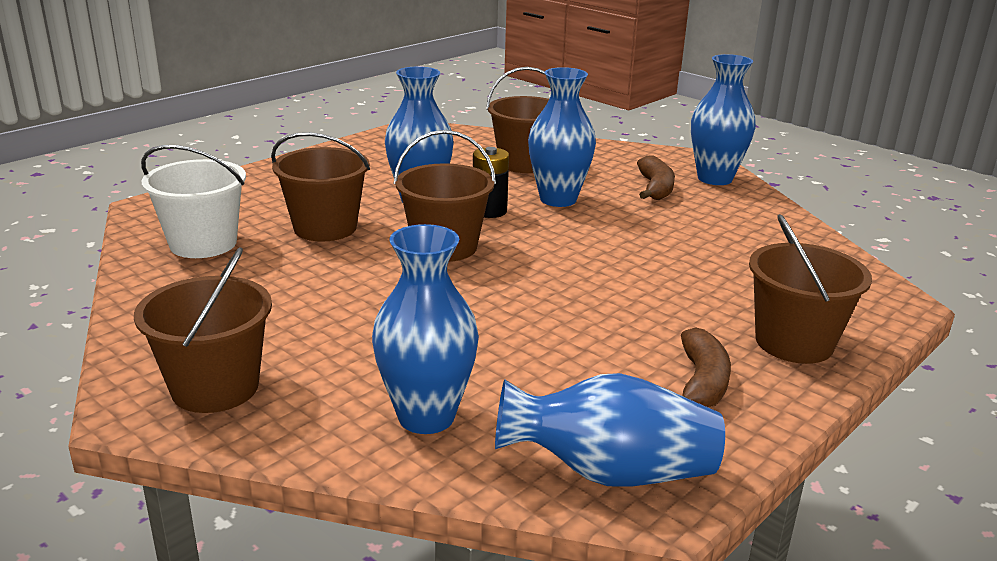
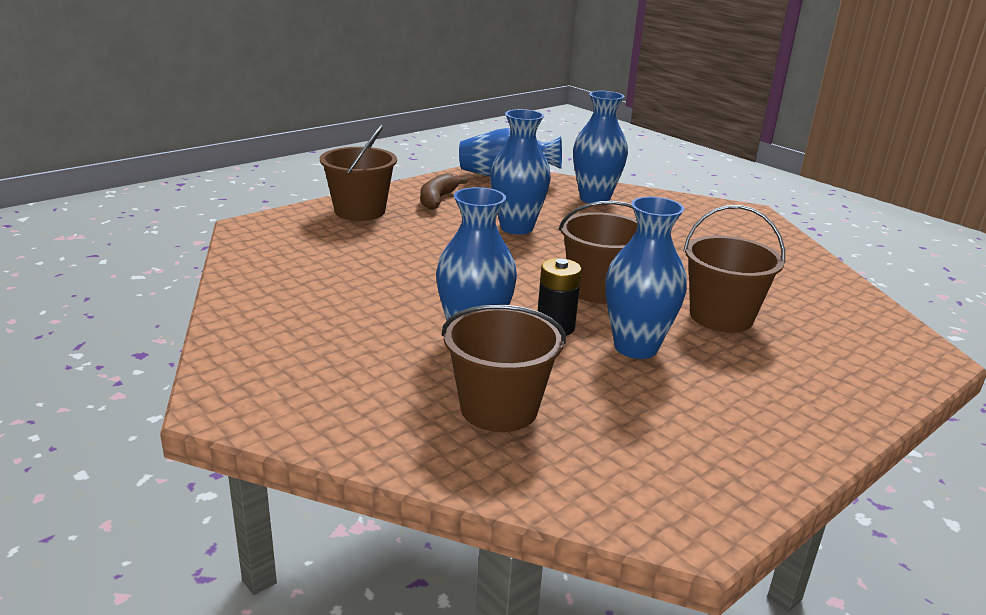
camera: 175 degrees left, 0 degrees up
(203, 243) = (822, 307): white bucket -> none
(215, 387) = (716, 216): brown bucket -> none
(655, 188) = (343, 349): brown banana -> none
(714, 178) = (248, 361): blue vase -> blue vase (516, 228)

